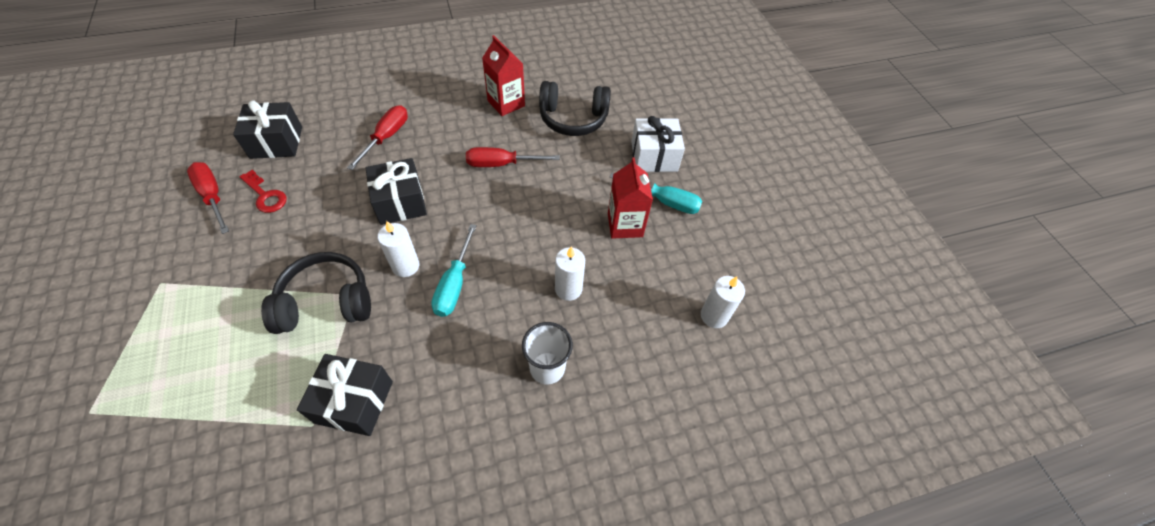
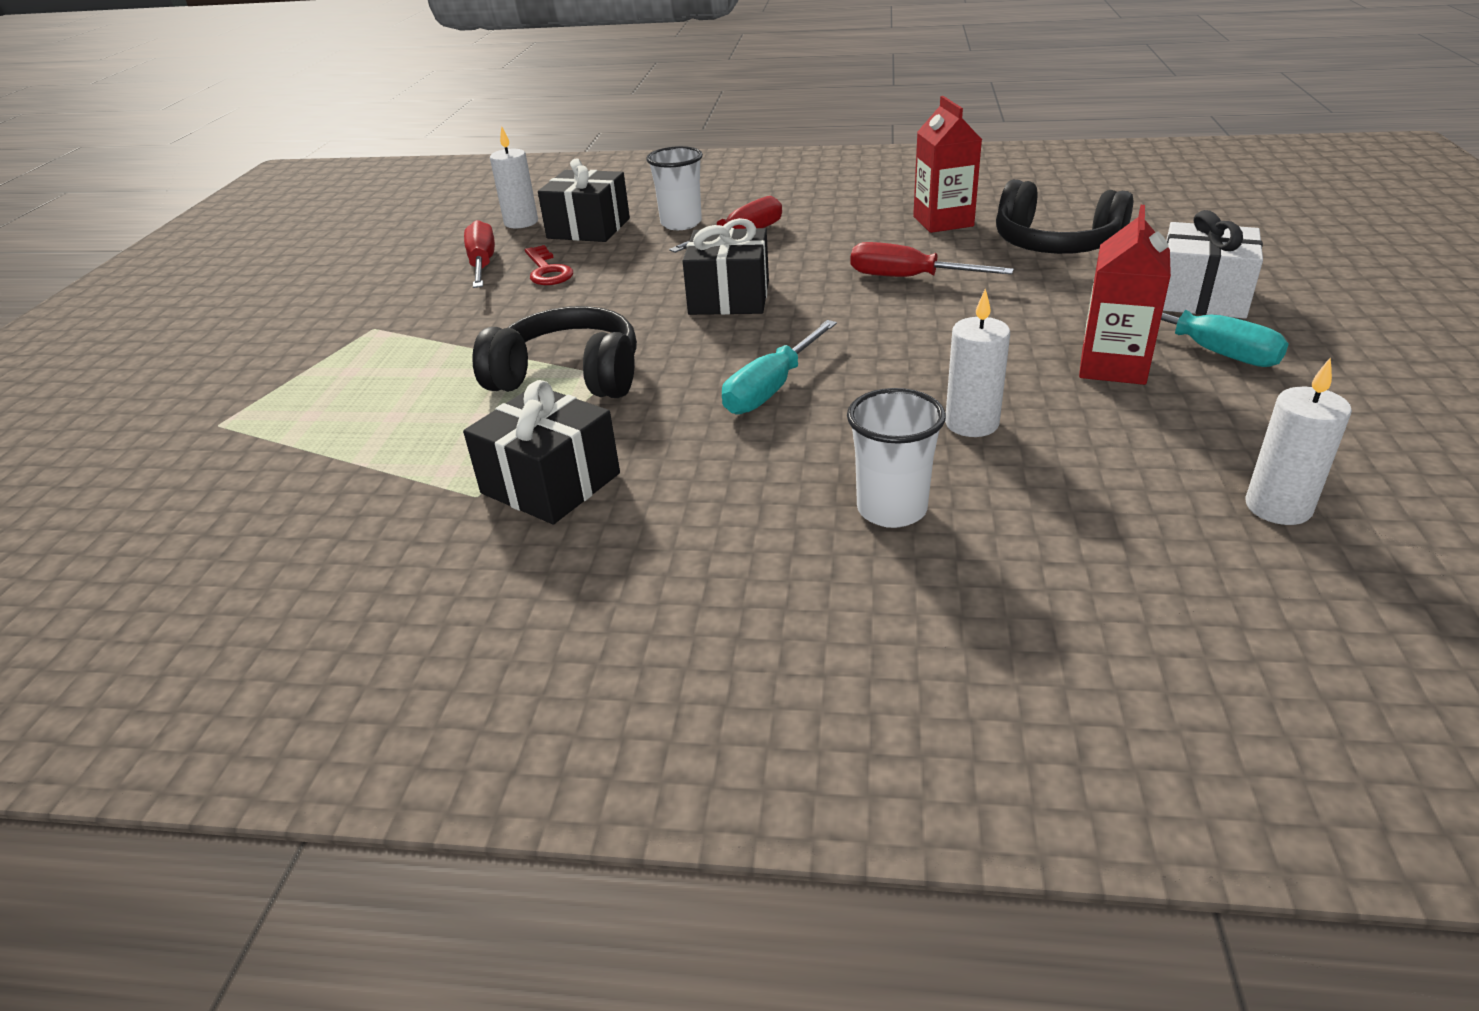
camera: 30 degrees right, 20 degrees down
(341, 127) = (681, 223): none -> white cup
(405, 266) = (704, 359): white candle -> white candle (521, 222)

